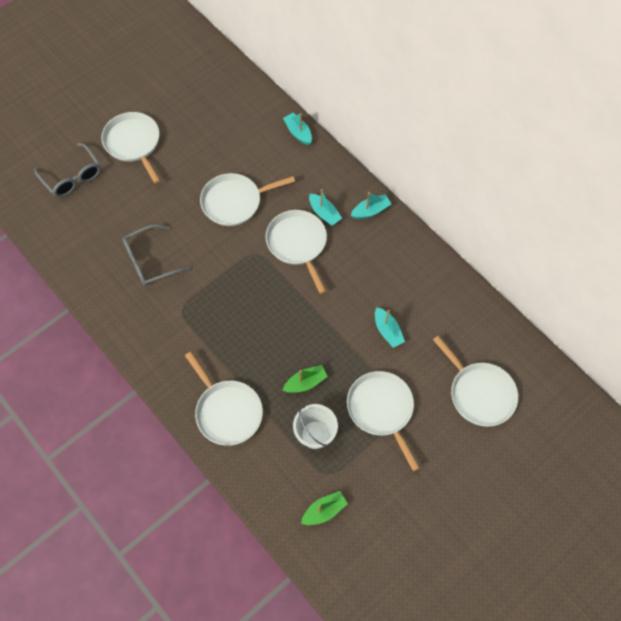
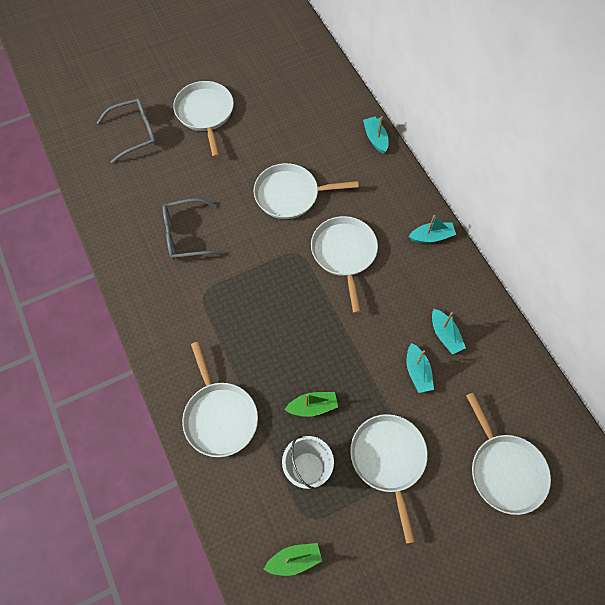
camera: 15 degrees right, 0 degrees up
(72, 177) = (135, 133): grey glasses -> grey glasses turned 90 degrees counterclockwise
(324, 213) = (381, 228): turquoise boat -> turquoise boat (445, 335)

